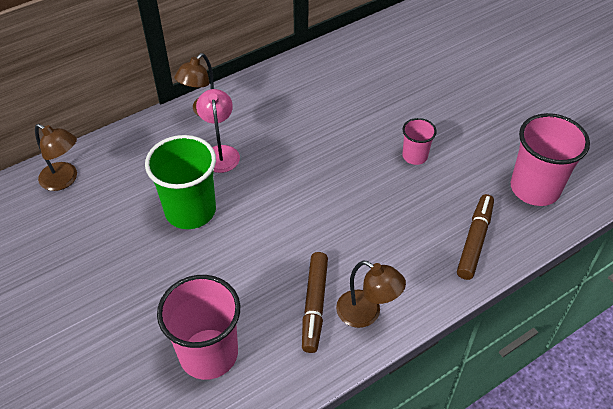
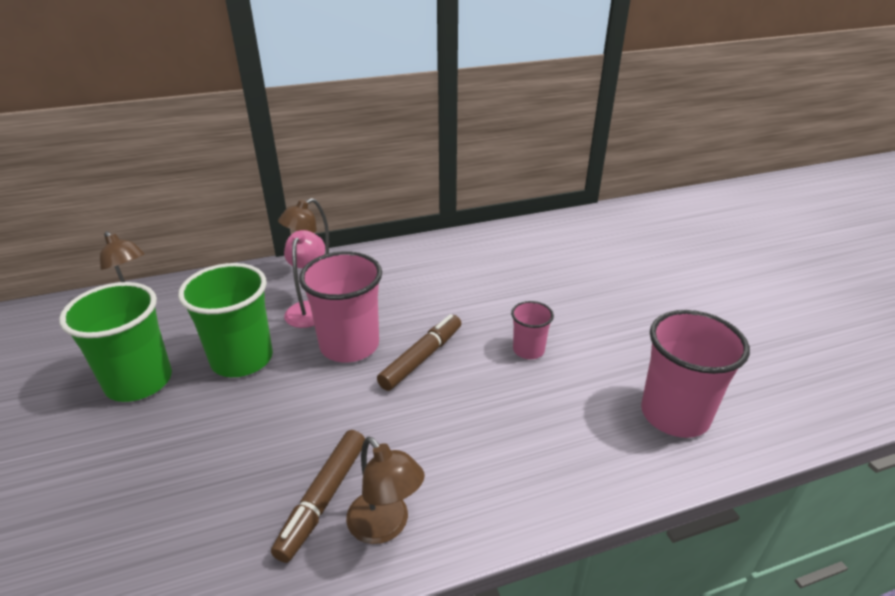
camera: 15 degrees right, 15 degrees down
(117, 248) = (139, 381): none -> green cup
(208, 353) = (157, 529): pink cup -> pink cup (349, 345)
(474, 241) = (571, 463): brown marker -> brown marker (421, 358)

